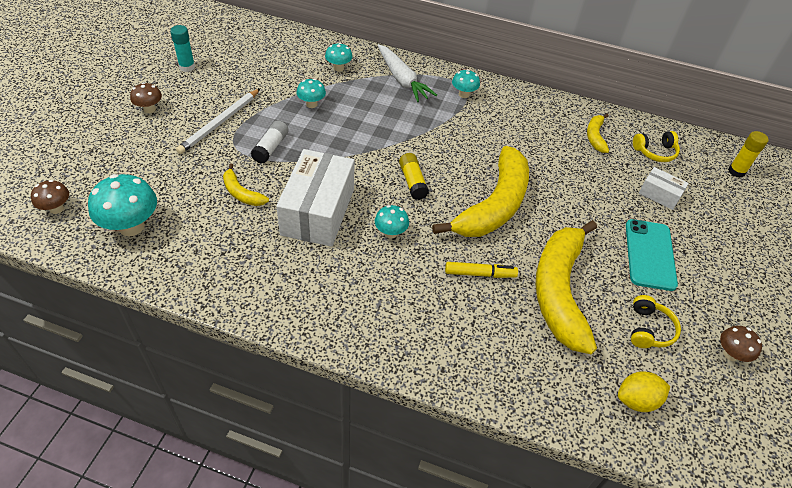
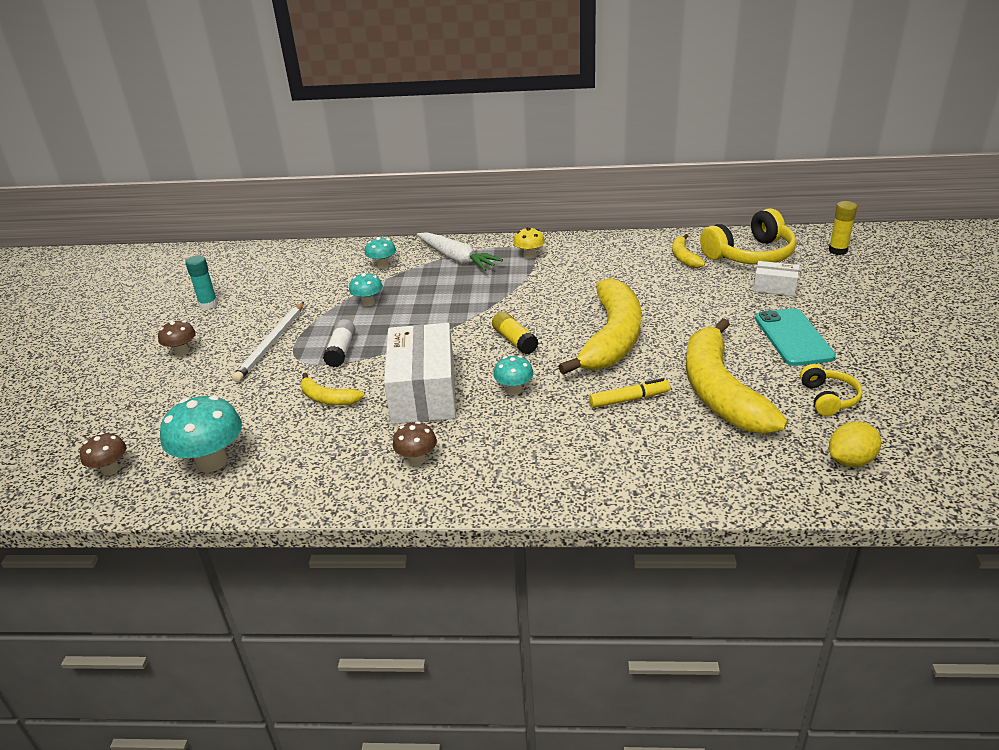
camera: 10 degrees left, 15 degrees down
(463, 94) = (529, 255): turquoise mushroom -> yellow mushroom
(655, 152) = (750, 255): yellow headphones -> yellow headphones, size x1.84
(730, 354) = (920, 396): brown mushroom -> brown mushroom (417, 459)

